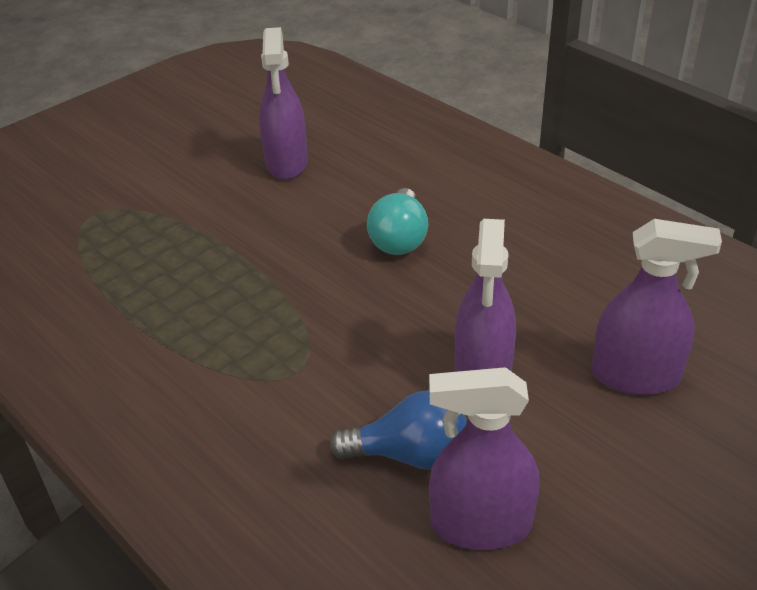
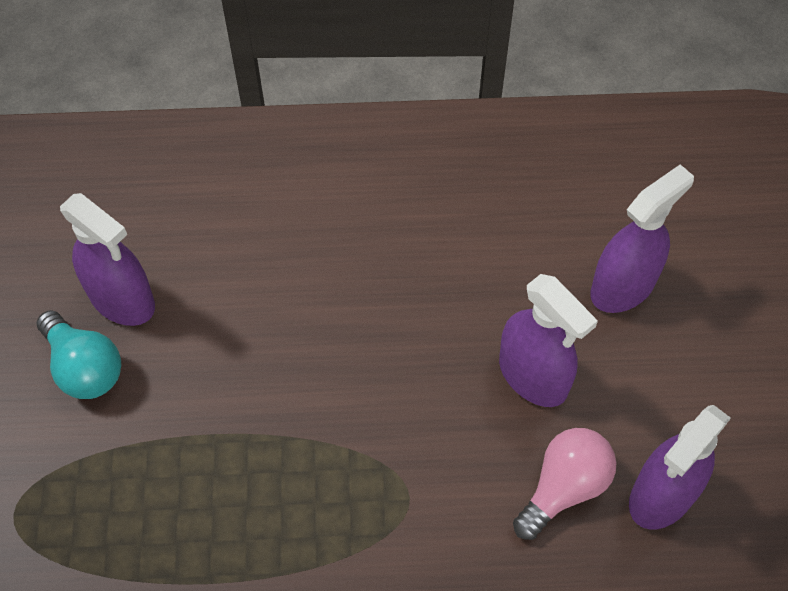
camera: 50 degrees left, 20 degrees up
(399, 239) = (326, 301): turquoise light bulb -> turquoise light bulb (84, 367)
(409, 454) = (564, 488): blue light bulb -> pink light bulb

